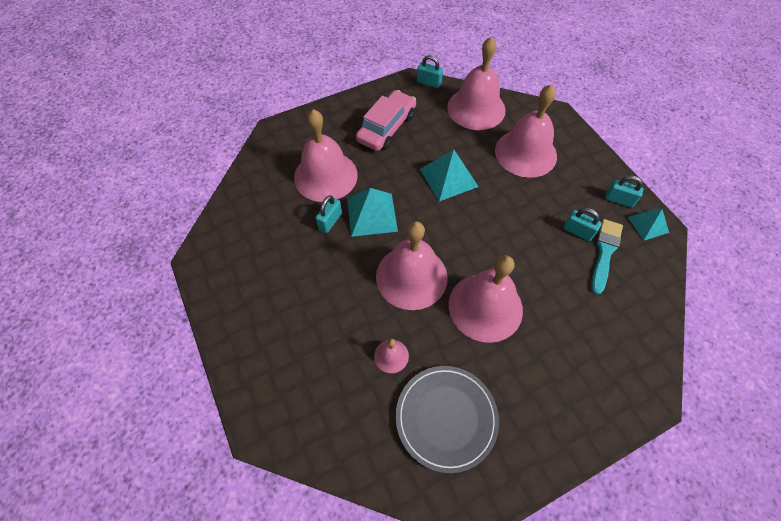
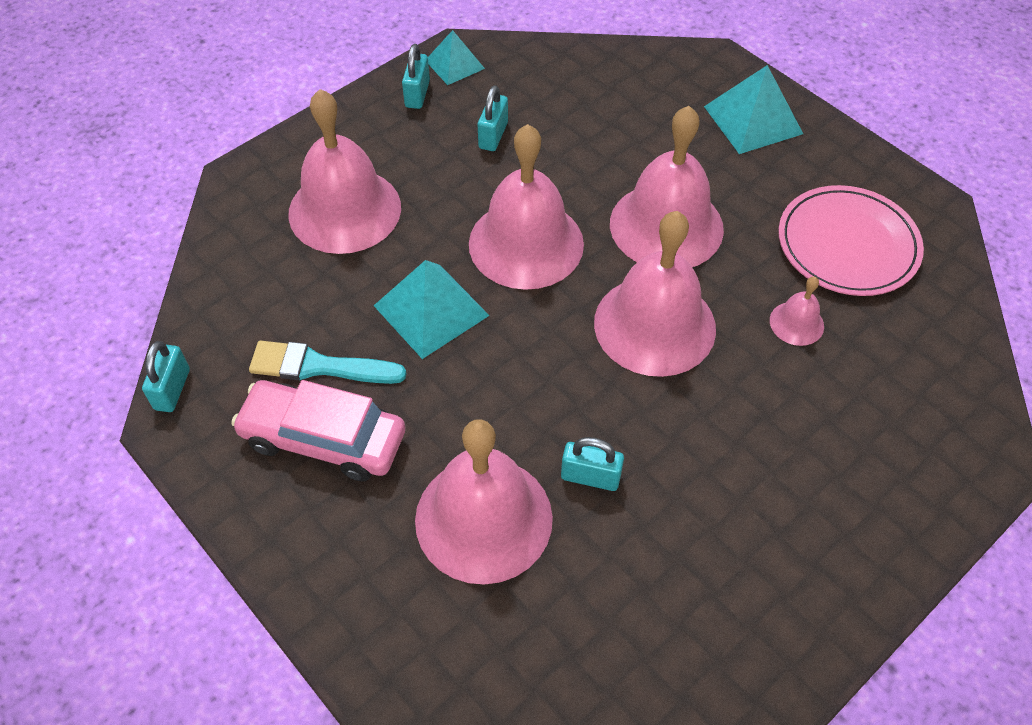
camera: 105 degrees left, 5 degrees down
(372, 214) = (552, 411): turquoise pyramid -> turquoise pyramid (753, 119)
(446, 418) = (847, 245): grey plate -> pink plate
(476, 108) = (241, 295): pink bell -> pink bell (526, 243)
(604, 252) = (520, 106): turquoise brush -> turquoise brush (319, 366)

